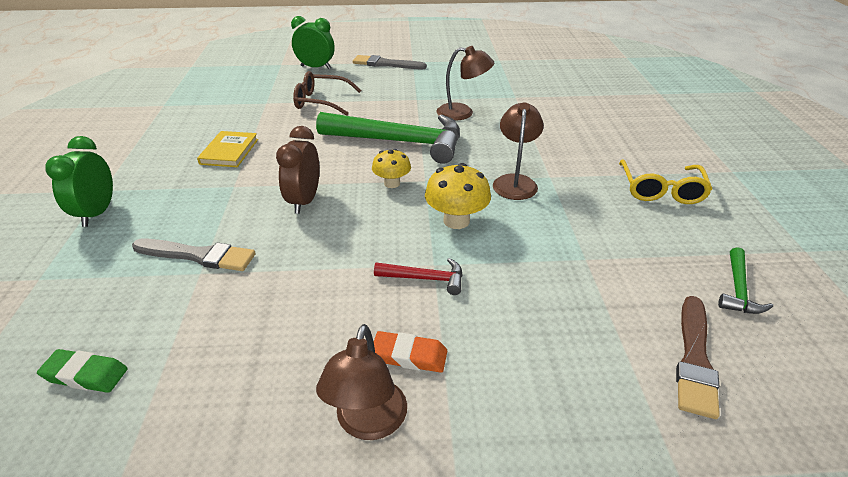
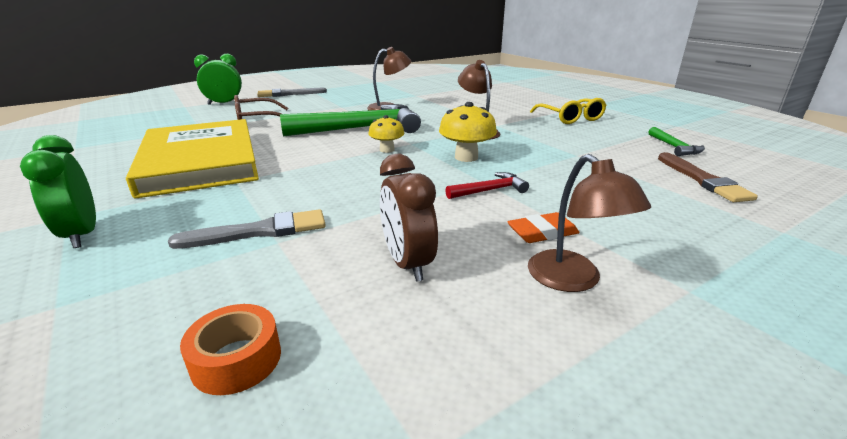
camera: 30 degrees left, 10 degrees down
(85, 375) = (236, 359): green eraser -> orange tape
(229, 151) = (200, 162): yellow book -> yellow book, size x2.38
(304, 201) = (323, 174): brown clock -> brown clock (407, 263)

